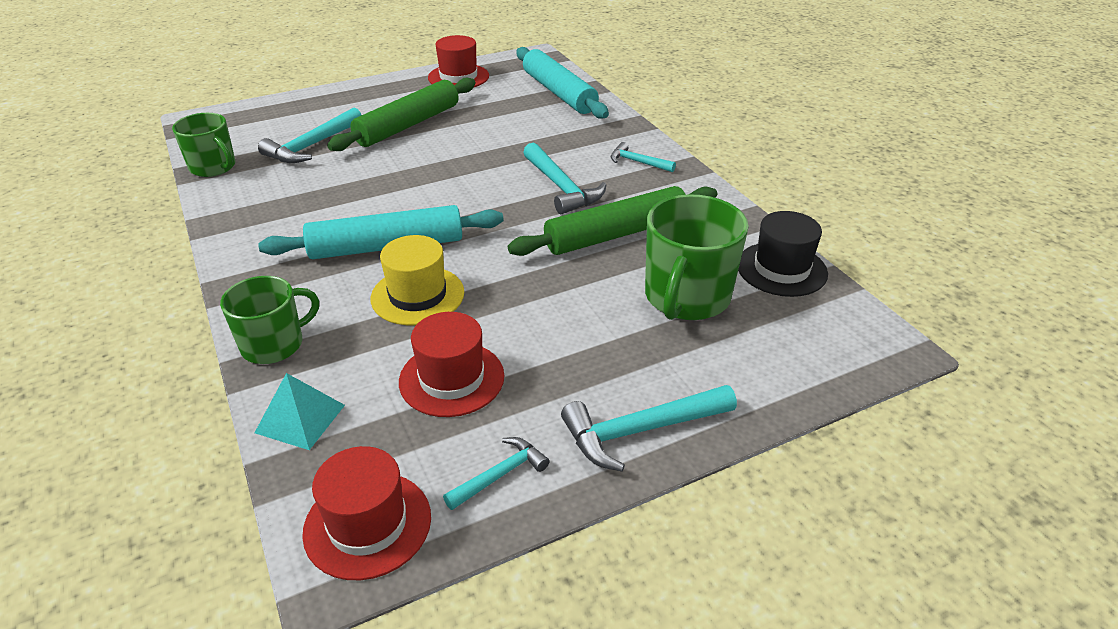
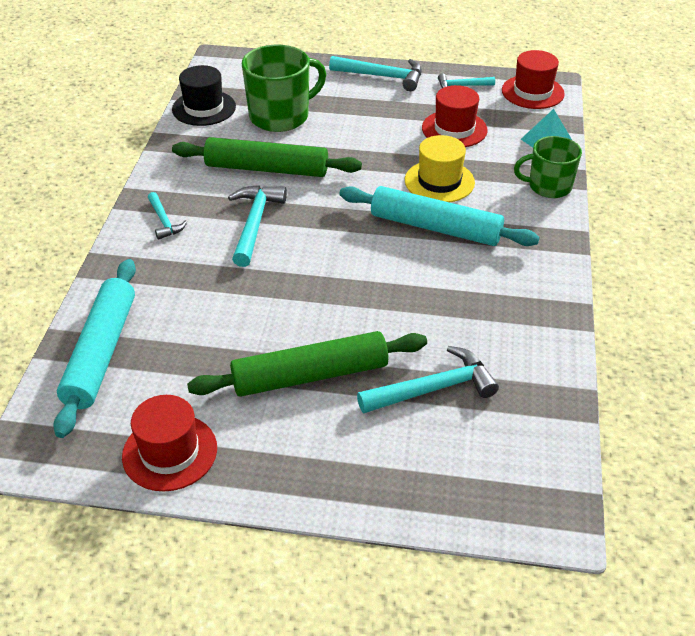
camera: 145 degrees left, 5 degrees up
(213, 167) = (552, 401): green mug -> none

